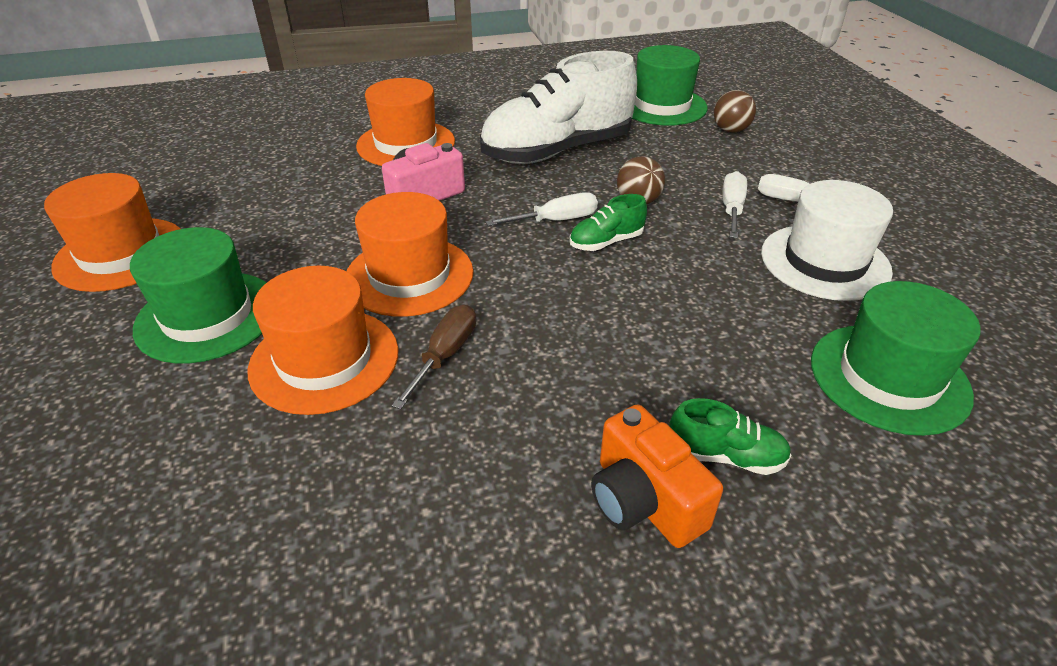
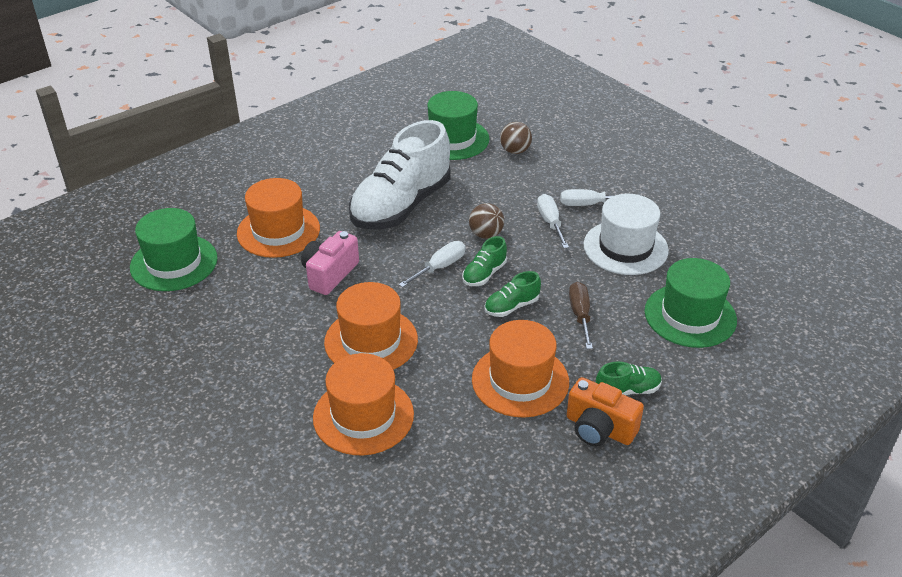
camera: 25 degrees left, 0 degrees up
(121, 254) = (141, 393): orange hat -> orange hat (520, 380)
(207, 316) = (256, 415): green hat -> green hat (174, 263)
(445, 355) = (436, 387): brown screwdriver -> brown screwdriver (580, 315)
(617, 288) = (511, 307): none -> green shoe

